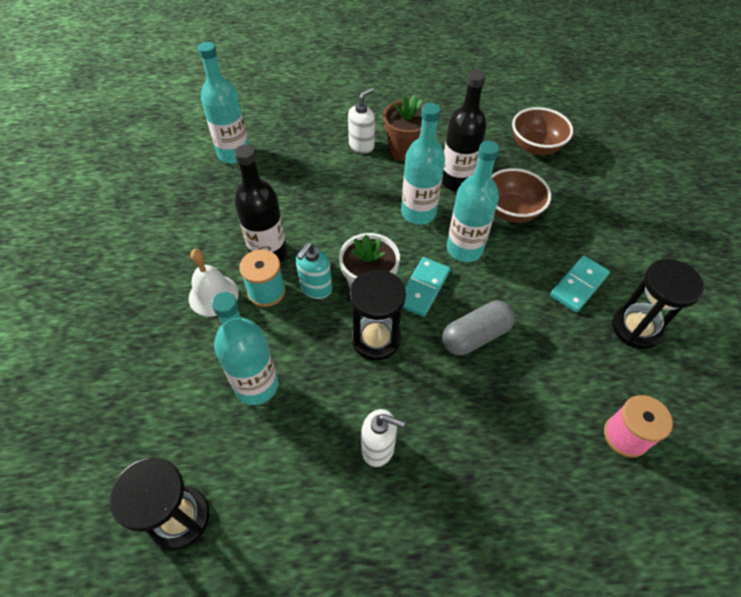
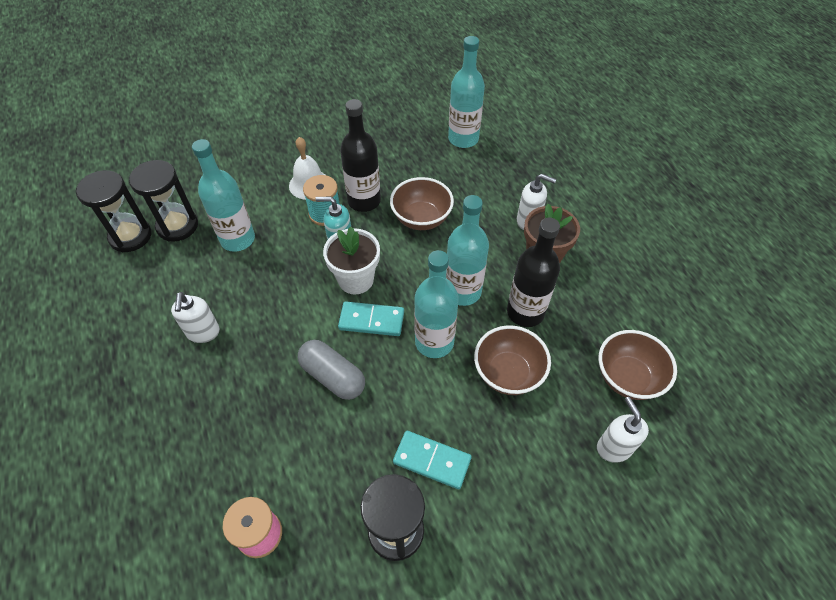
camera: 70 degrees right, 0 degrees up
(318, 215) = (421, 218): none -> brown bowl
(376, 339) = (304, 301): black hourglass -> black hourglass (177, 226)
(590, 176) = (613, 448): none -> white soap dispenser

